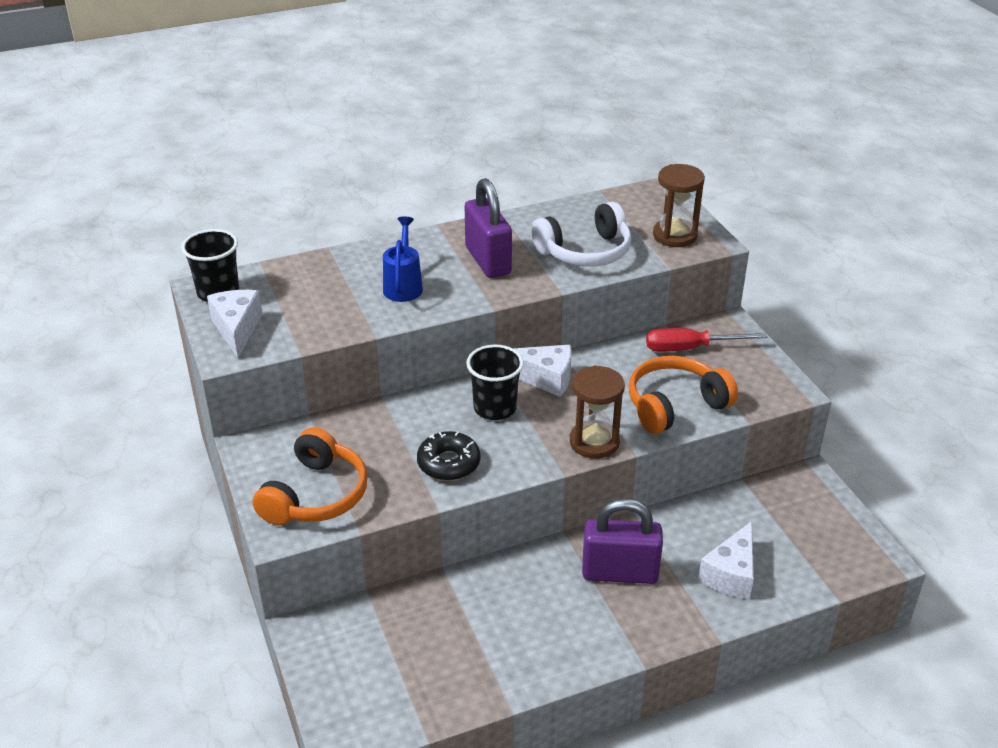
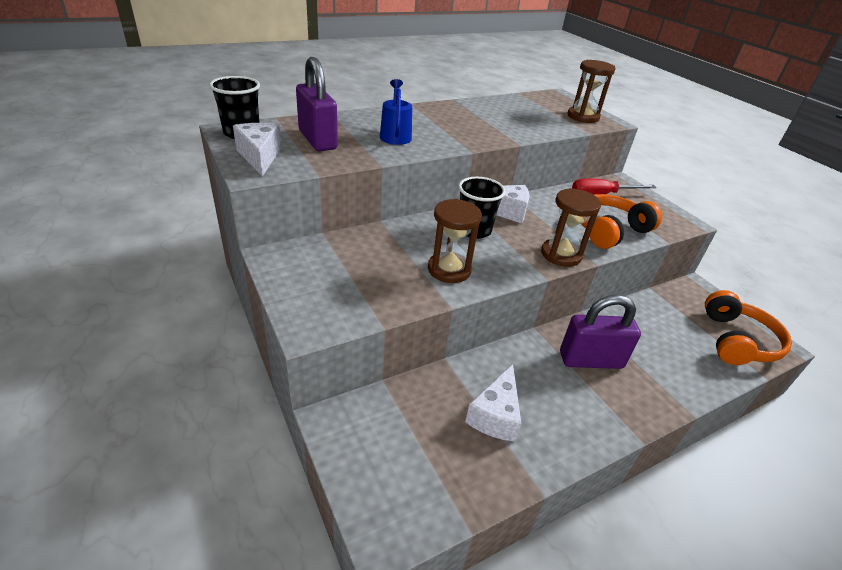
camera: 10 degrees left, 0 degrees up
(315, 495) = (337, 295): orange headphones -> orange headphones (737, 341)
(448, 463) = (449, 270): black donut -> brown hourglass
(488, 260) = (455, 124): purple padlock -> purple padlock (317, 140)
(585, 251) = (525, 122): white headphones -> none
(731, 574) = (676, 359): white cheese -> white cheese (495, 415)

